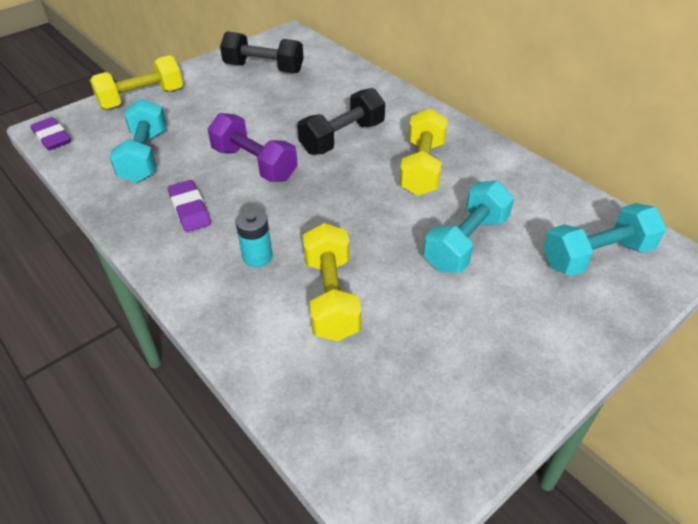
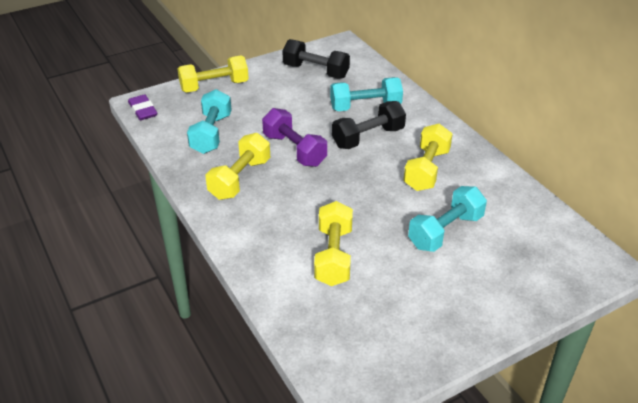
camera: 10 degrees right, 5 degrees down
(190, 209) = (240, 179): purple eraser -> yellow dumbbell
(257, 257) = (284, 220): turquoise battery -> none
(597, 256) = (546, 255): turquoise dumbbell -> turquoise dumbbell (365, 107)

